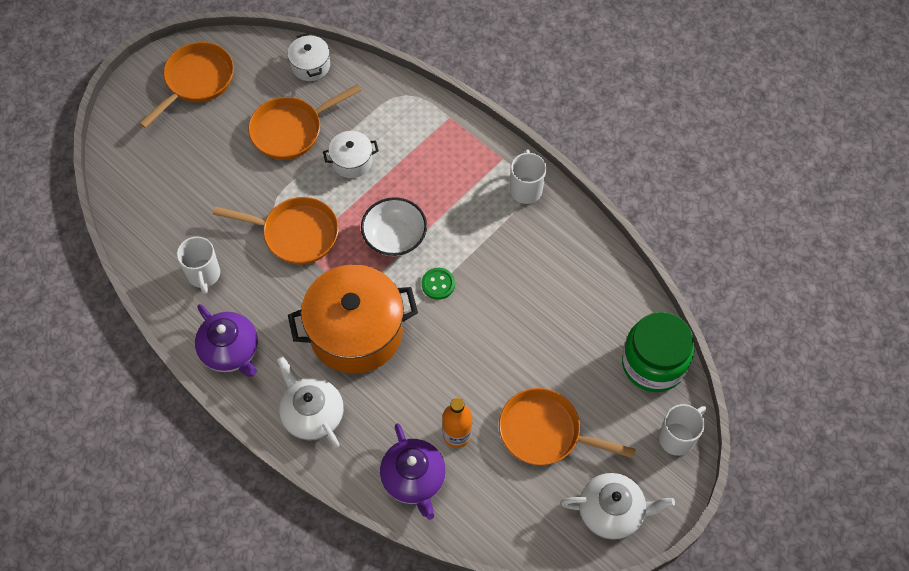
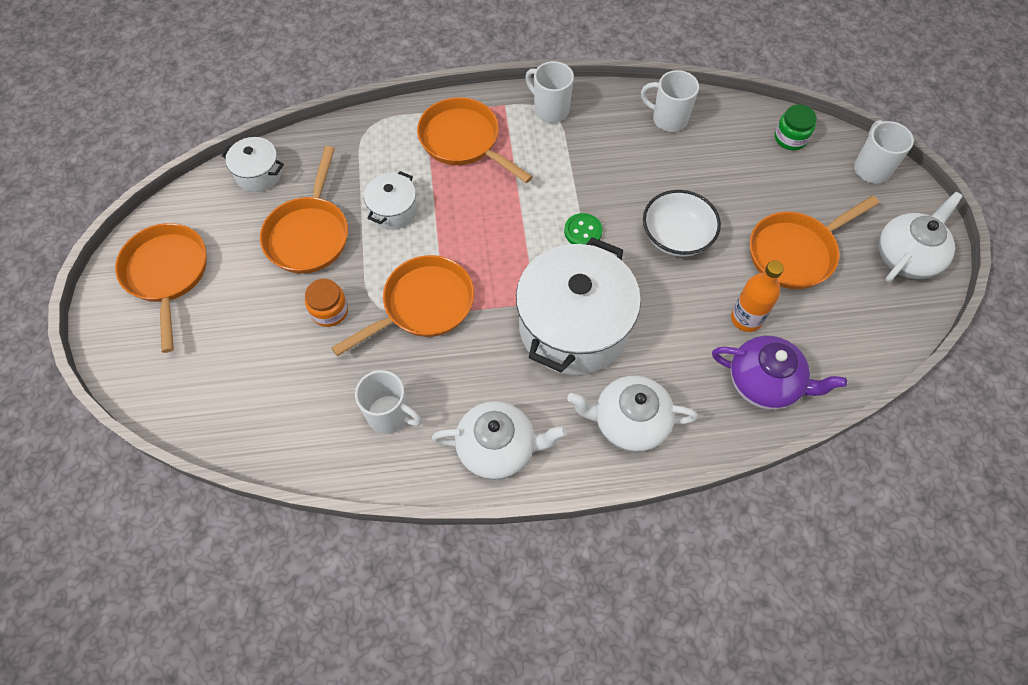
camera: 50 degrees left, 0 degrees up
(231, 351) = (498, 448): purple teapot -> white teapot
(246, 186) = (329, 311): none -> orange jar
(356, 332) = (573, 327): orange pot -> white pot
(395, 237) = (504, 231): white bowl -> white bowl (676, 236)
(447, 158) = (463, 141): none -> orange pan
(591, 269) = (668, 119): none -> white mug
(653, 363) = (790, 138): green jar -> green jar, size x0.50

